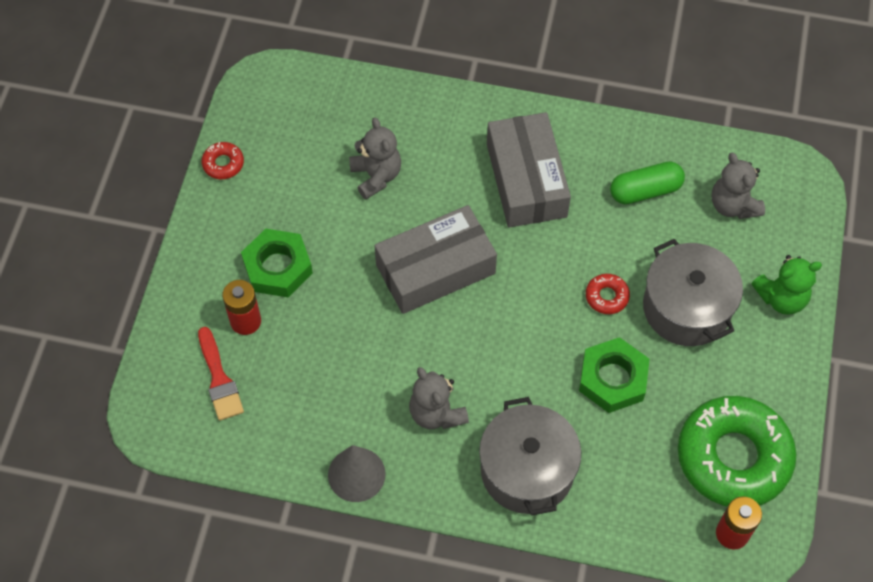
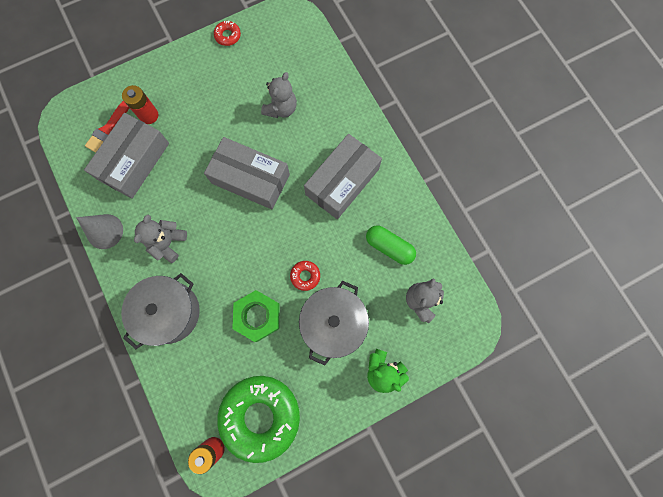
camera: 50 degrees right, 15 degrees up
(278, 267) = (190, 106): green nut -> none
(293, 379) = (134, 161): none -> grey box

